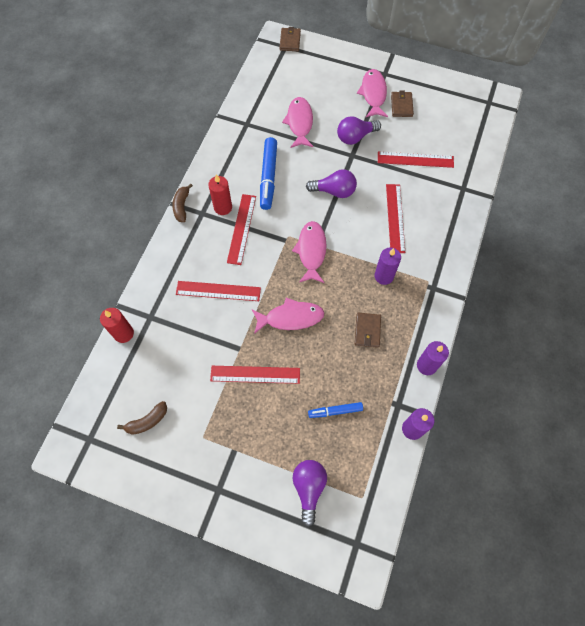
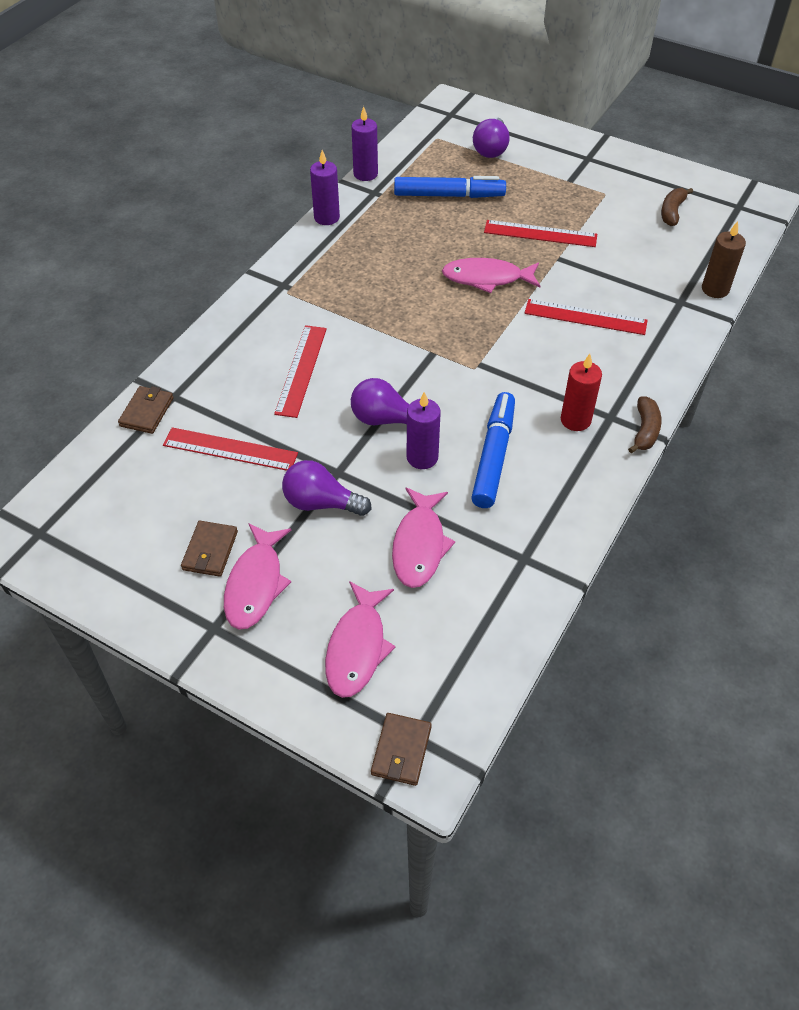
camera: 170 degrees left, 15 degrees down
(123, 333) = (715, 289): red candle -> brown candle
(147, 421) = (672, 212): brown banana -> brown banana turned 45 degrees counterclockwise
(241, 229) = (546, 387): red ruler -> none
(311, 251) = (442, 345): pink fish -> pink fish (357, 647)
(335, 411) = (449, 195): blue marker -> blue marker, size x1.72
(355, 137) = (321, 503): purple light bulb -> purple light bulb turned 150 degrees counterclockwise
(367, 331) = (388, 255): brown wallet -> brown wallet (147, 412)
(384, 276) = (346, 305): purple candle -> purple candle (422, 457)

